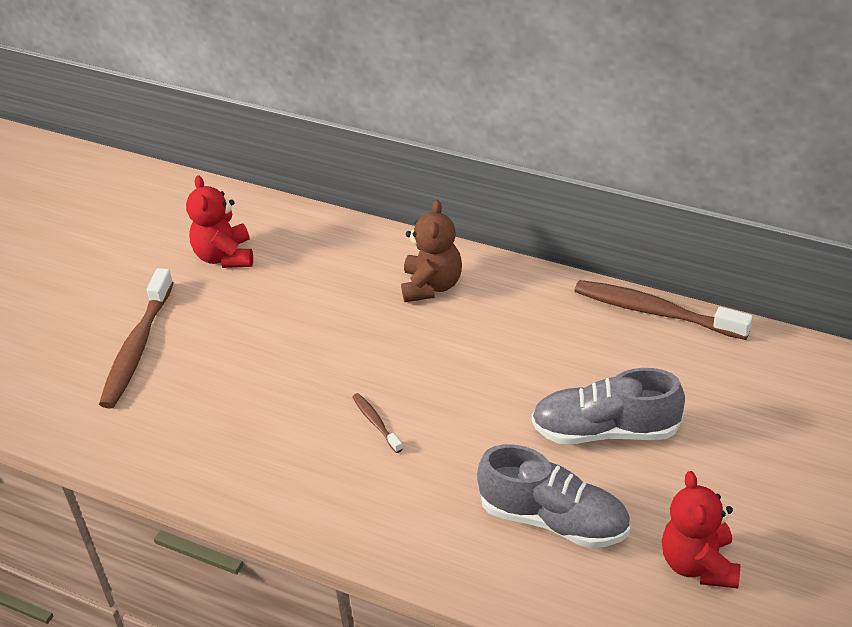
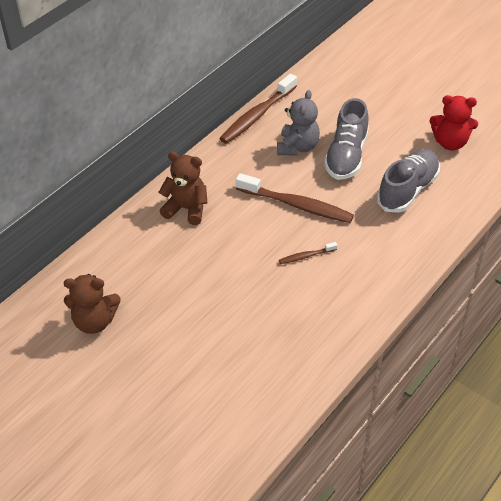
camera: 80 degrees left, 5 degrees up
(137, 348) = (178, 387): brown toothbrush -> brown toothbrush (297, 205)
(225, 256) = (94, 321): red teddy bear -> brown teddy bear
(602, 370) = (297, 147): none -> grey teddy bear

